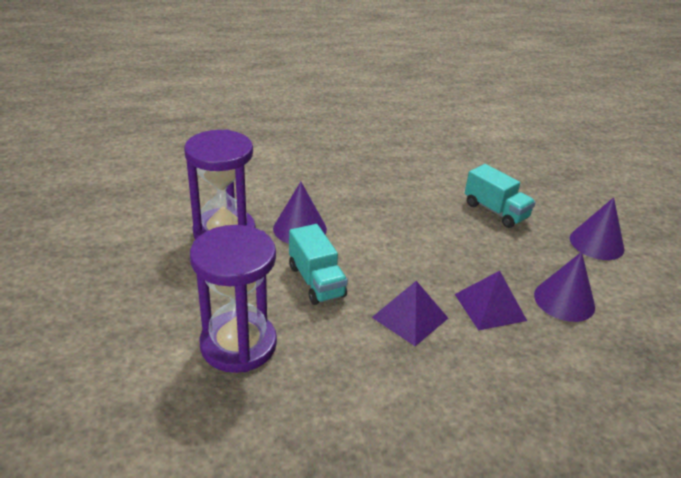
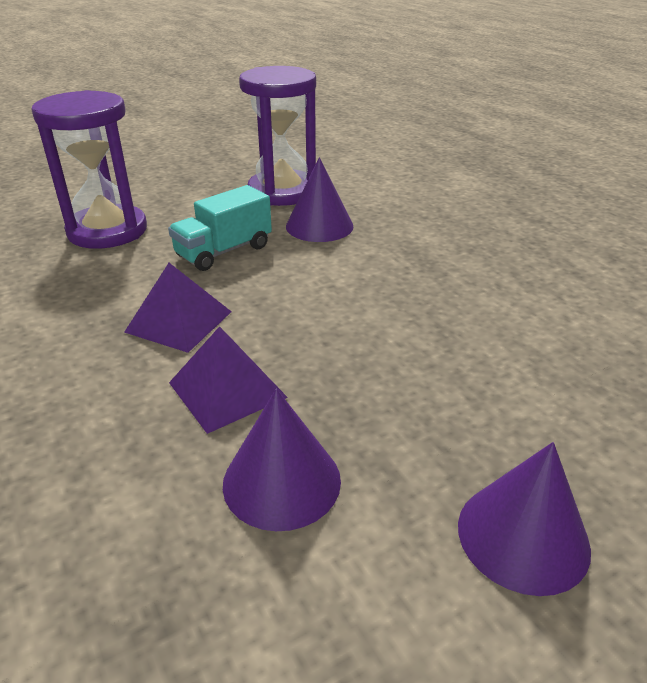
camera: 75 degrees right, 0 degrees up
(495, 211) = (510, 375): turquoise truck -> none

